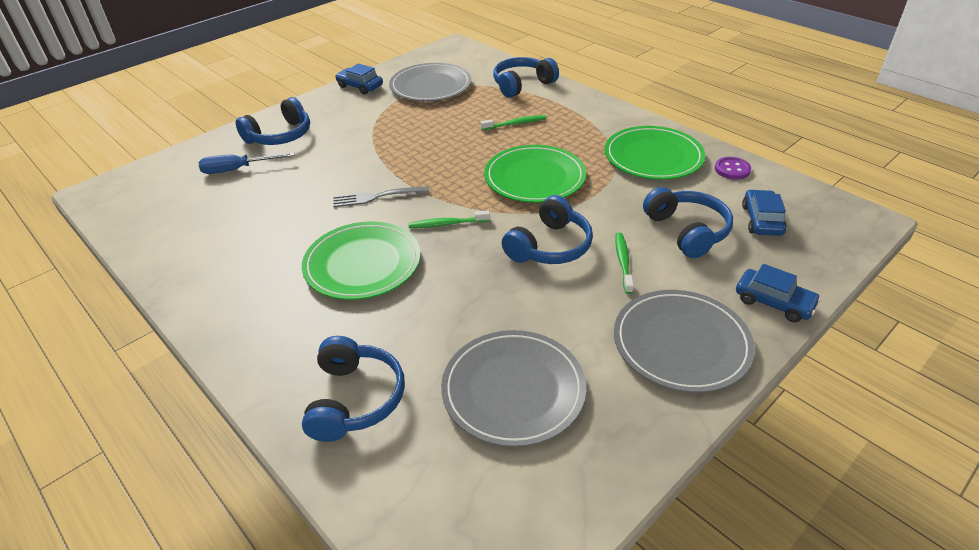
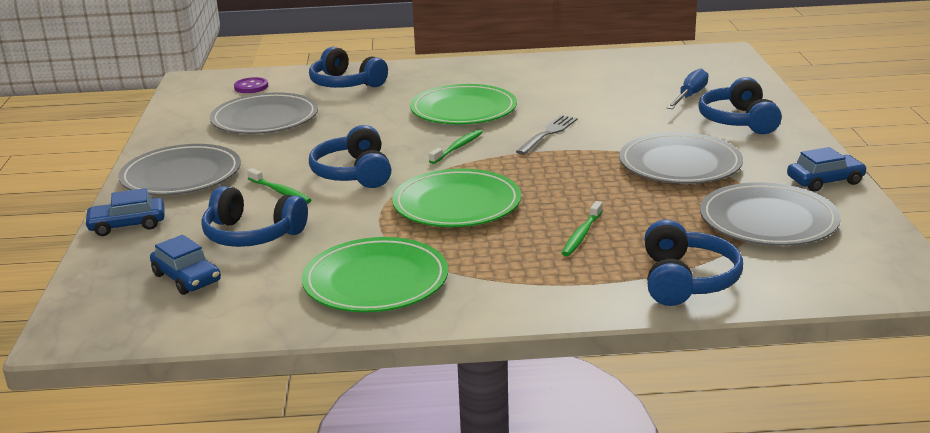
camera: 130 degrees right, 15 degrees down
(380, 130) = (680, 164): none -> grey plate
(732, 169) = (268, 313): purple button -> purple button (251, 87)

